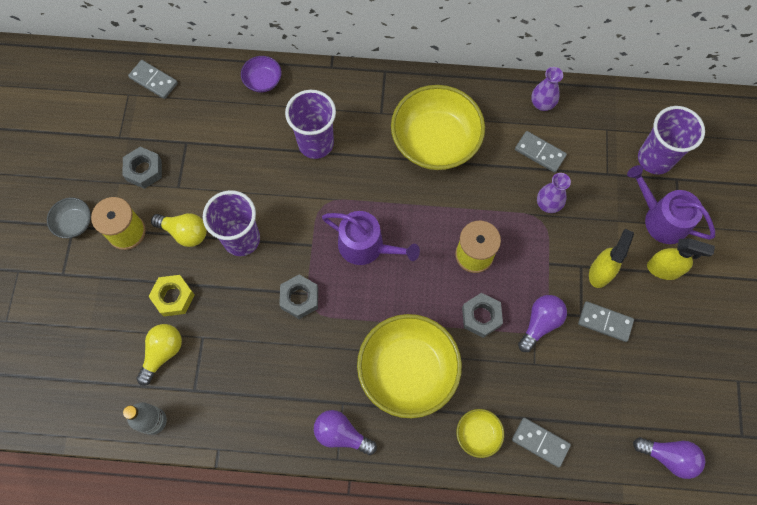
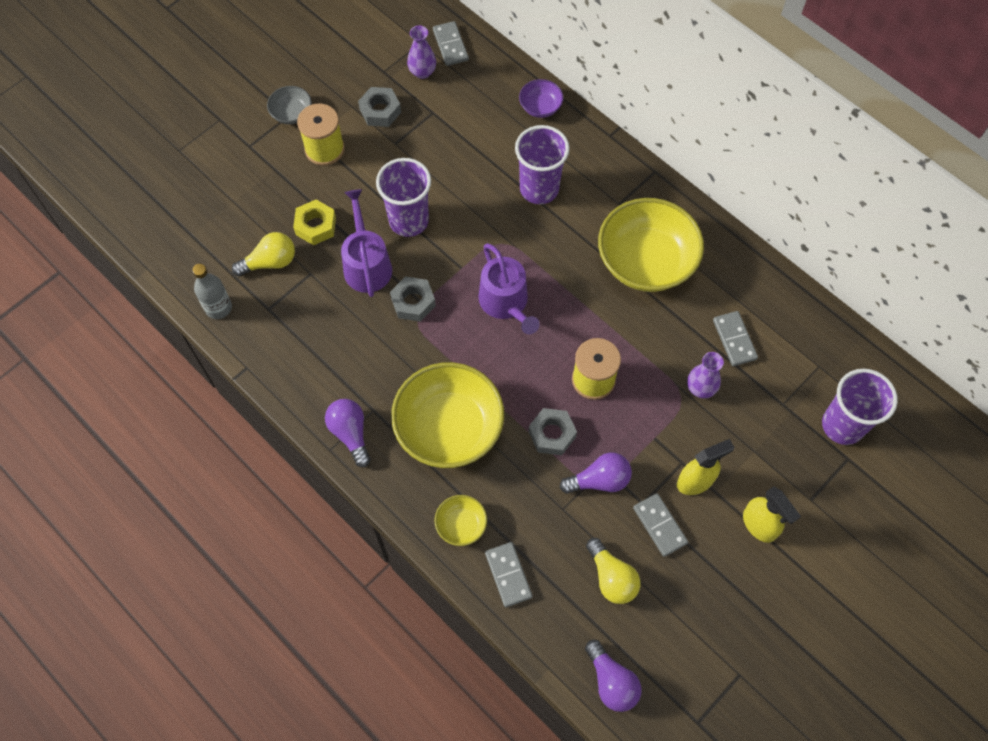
camera: 40 degrees right, 5 degrees down
(185, 232) = (369, 182): yellow light bulb -> yellow light bulb (611, 577)
(542, 104) = (776, 300): purple vase -> purple vase (422, 72)
(661, 219) = (798, 481): purple watering can -> purple watering can (366, 264)

